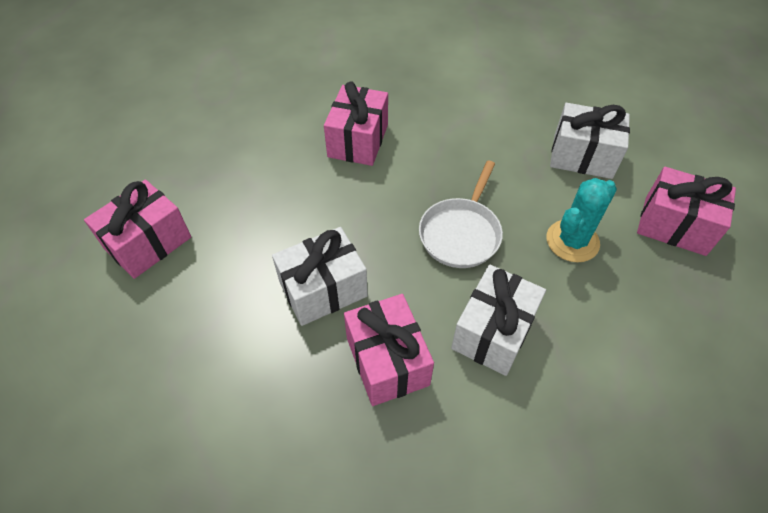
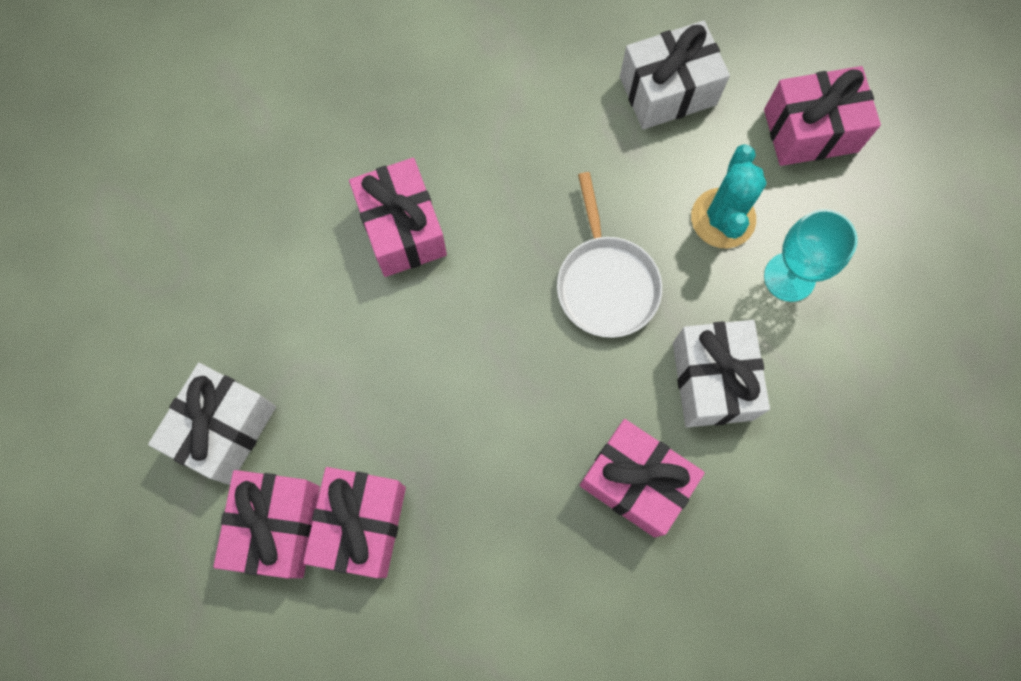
camera: 35 degrees left, 20 degrees up
(194, 273) = (362, 525): none -> pink gift
(323, 289) = (514, 449): white gift -> white gift (224, 429)
(599, 302) = (789, 277): none -> turquoise goblet

